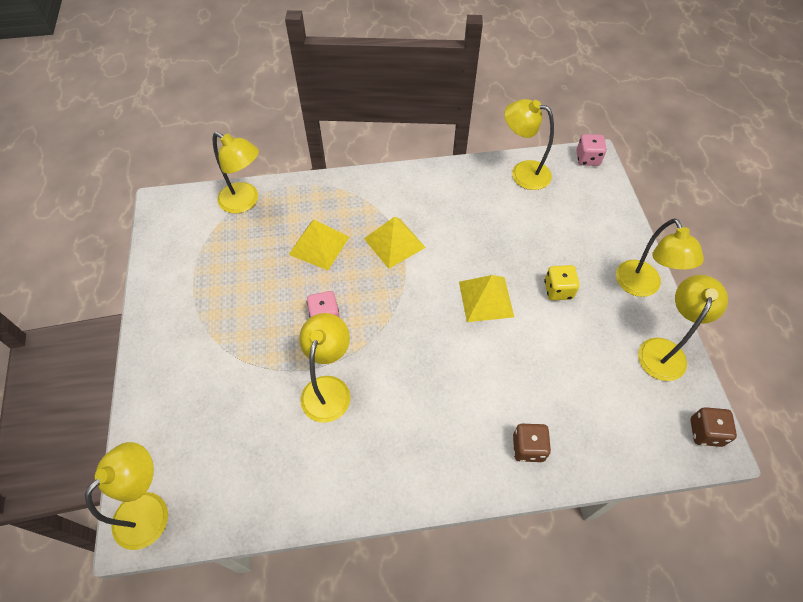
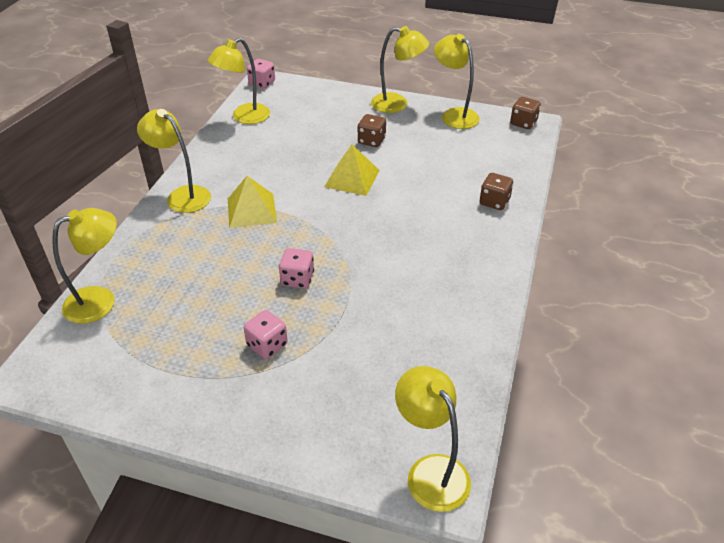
camera: 65 degrees left, 15 degrees down
(241, 330) = (267, 345): none -> pink dice
(319, 245) = (210, 260): yellow pyramid -> none
(329, 388) = (375, 298): yellow lamp -> yellow lamp (182, 195)
(558, 290) = (371, 141): yellow dice -> brown dice

